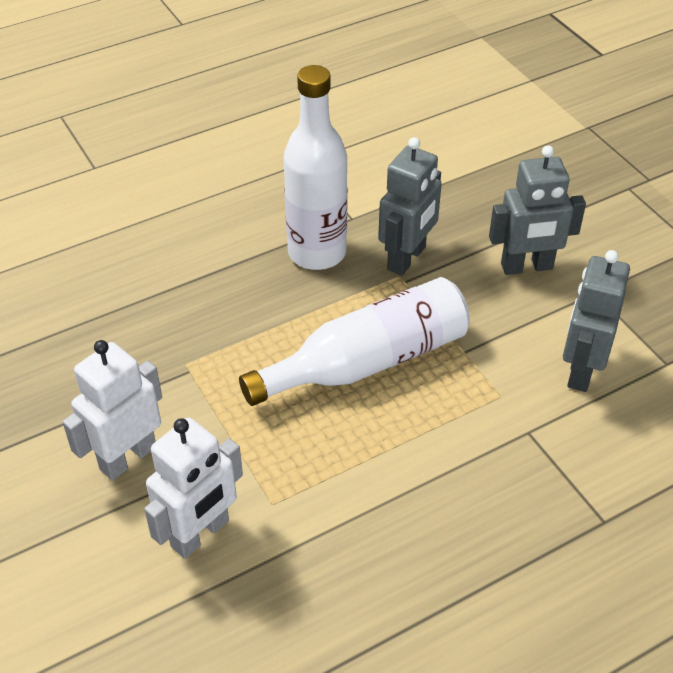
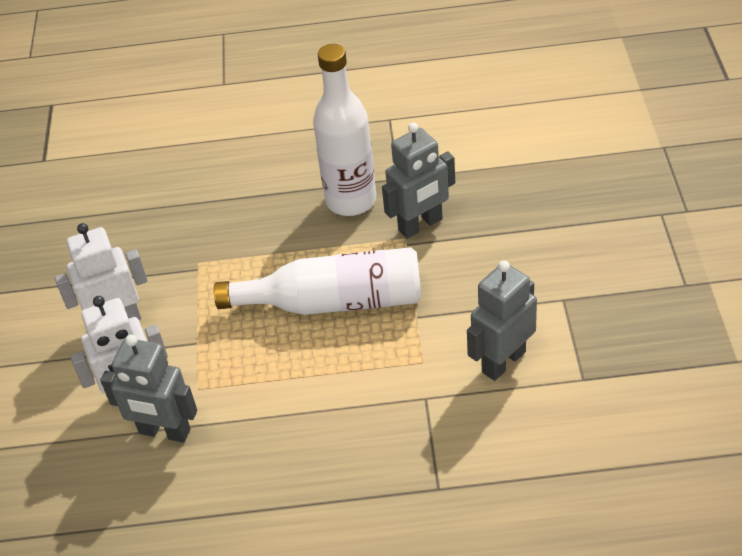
camera: 30 degrees right, 0 degrees up
(527, 267) = (517, 260): grey robot -> grey robot (164, 432)

